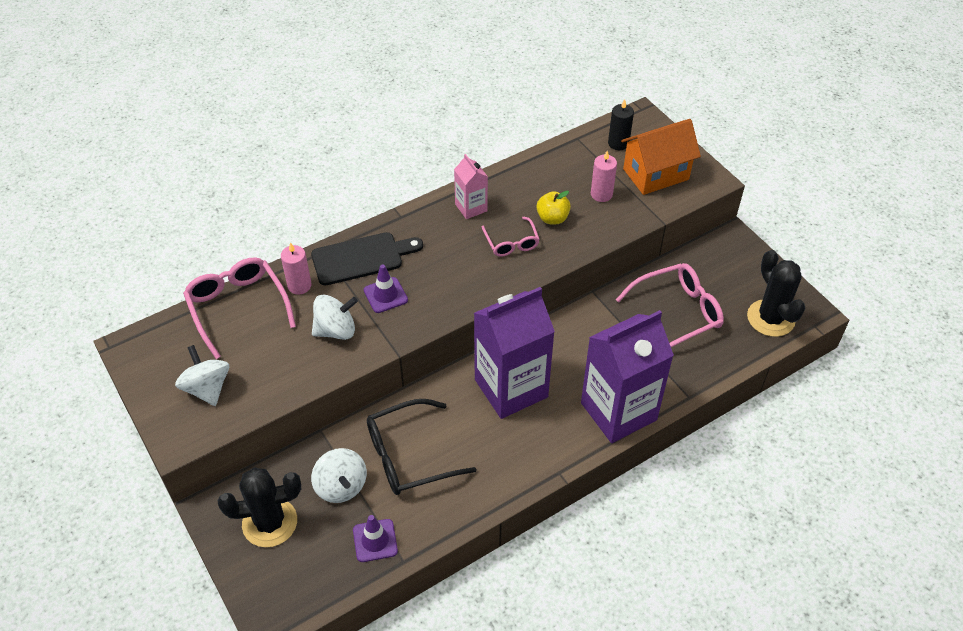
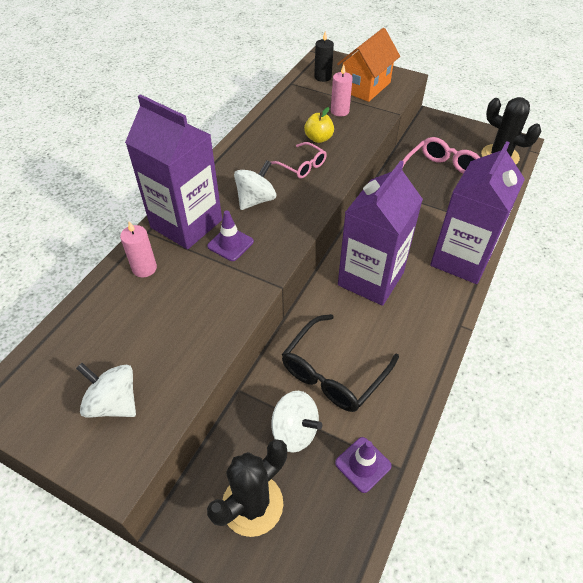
camera: 30 degrees left, 0 degrees up
(238, 308) = (96, 313): pink glasses -> none
(336, 330) = (207, 291): white spinning top -> white spinning top (256, 200)
(362, 258) = (186, 224): black cutting board -> purple carton
(471, 207) = (249, 153): pink carton -> none

